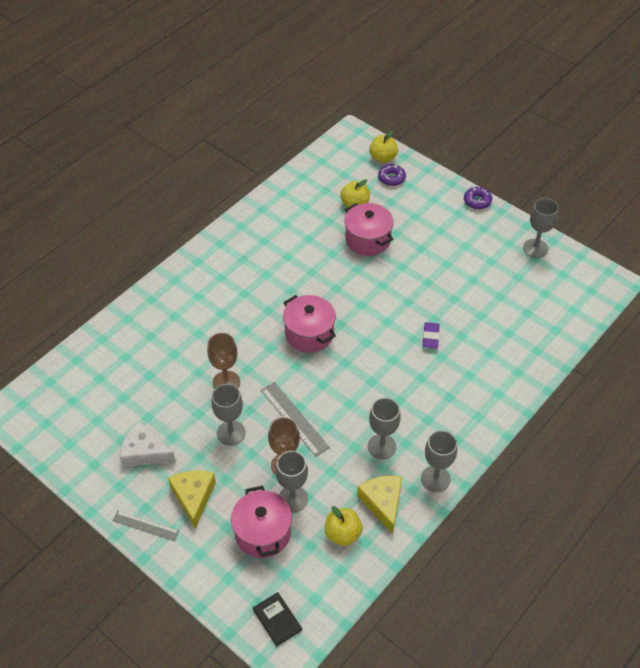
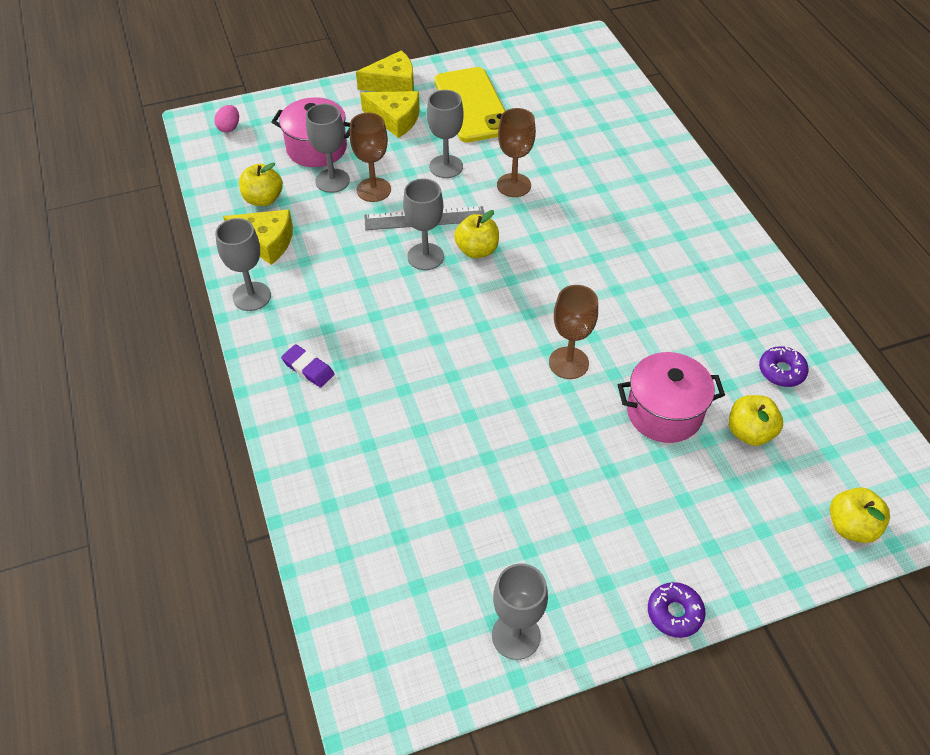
camera: 120 degrees right, 0 degrees up
(145, 452) = (472, 105): white cheese -> yellow phone
(145, 525) = (393, 84): grey ruler -> yellow cheese
(277, 619) = (229, 127): black book -> pink egg
(305, 374) = (477, 250): none -> yellow apple
(309, 334) = (533, 278): pink pot -> none
(364, 291) = (568, 363): none -> brown goblet
(382, 446) = (329, 271): grey goblet -> grey goblet (425, 256)
(391, 178) = (792, 513): purple donut -> purple donut (781, 371)
(430, 337) = (442, 394): purple eraser -> purple eraser (308, 368)

